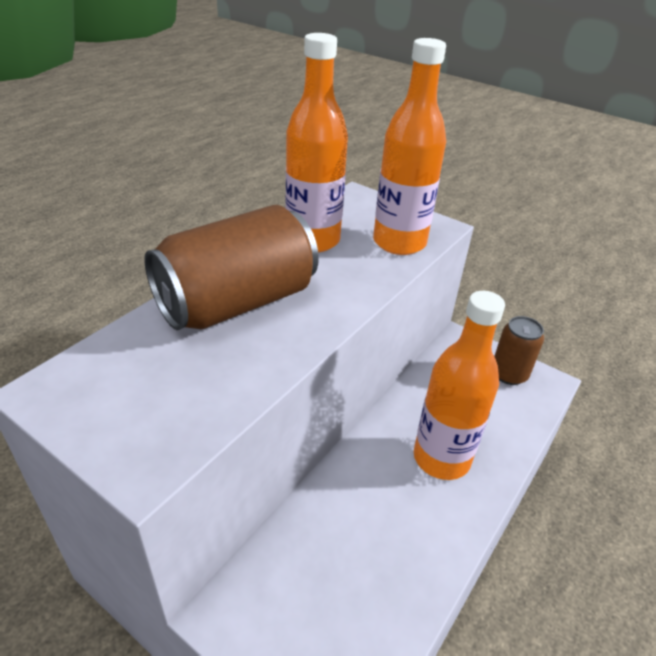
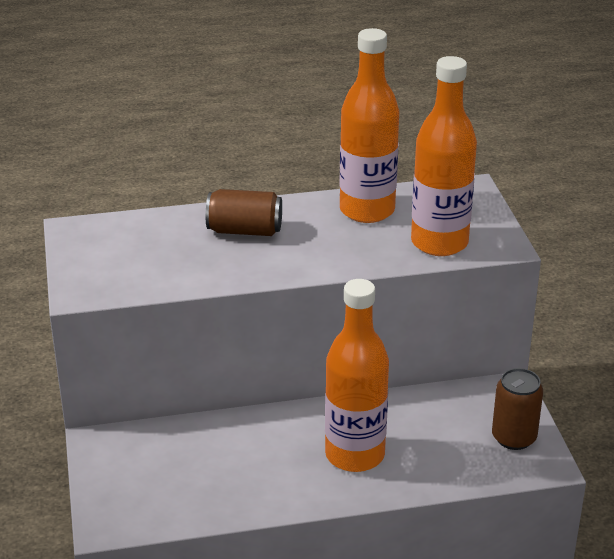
camera: 45 degrees right, 5 degrees down
(237, 303) = (244, 231): brown can -> brown can, size x0.55

